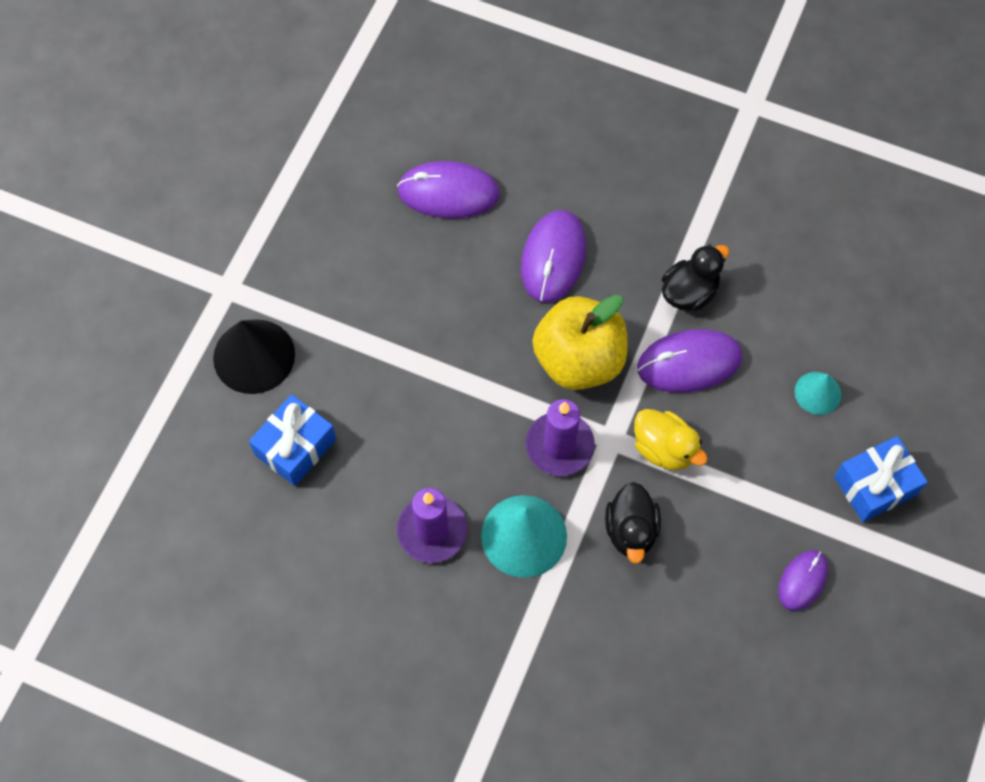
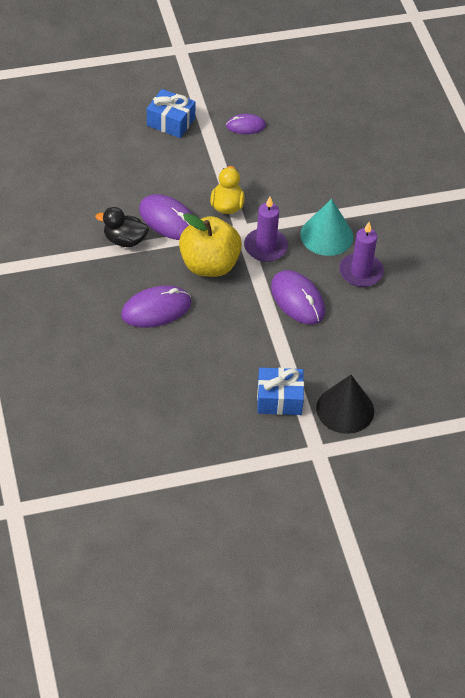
camera: 130 degrees left, 15 degrees down
(295, 447) = (376, 356): blue gift -> blue gift (279, 399)
(448, 193) = (156, 382): purple mouse -> purple mouse (297, 299)
(631, 530) = (283, 197): black duck -> none
(817, 393) = (138, 163): turquoise cone -> none

